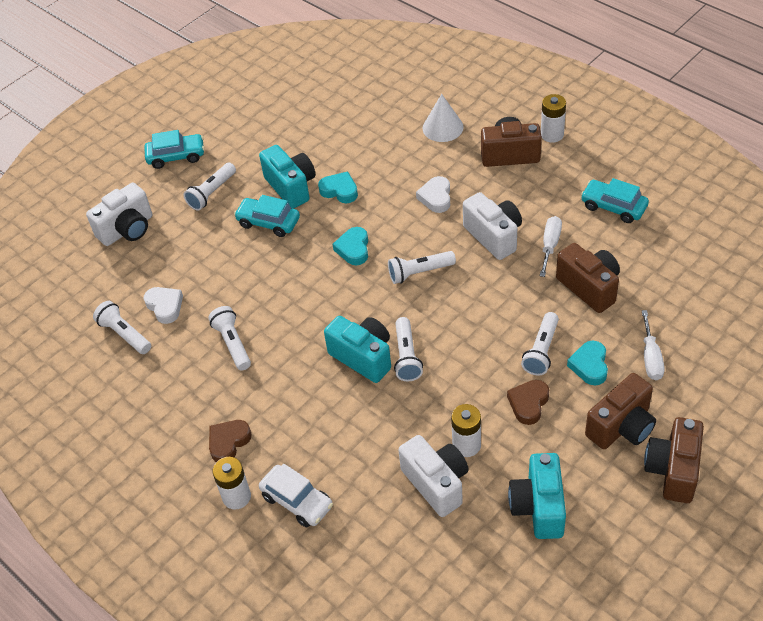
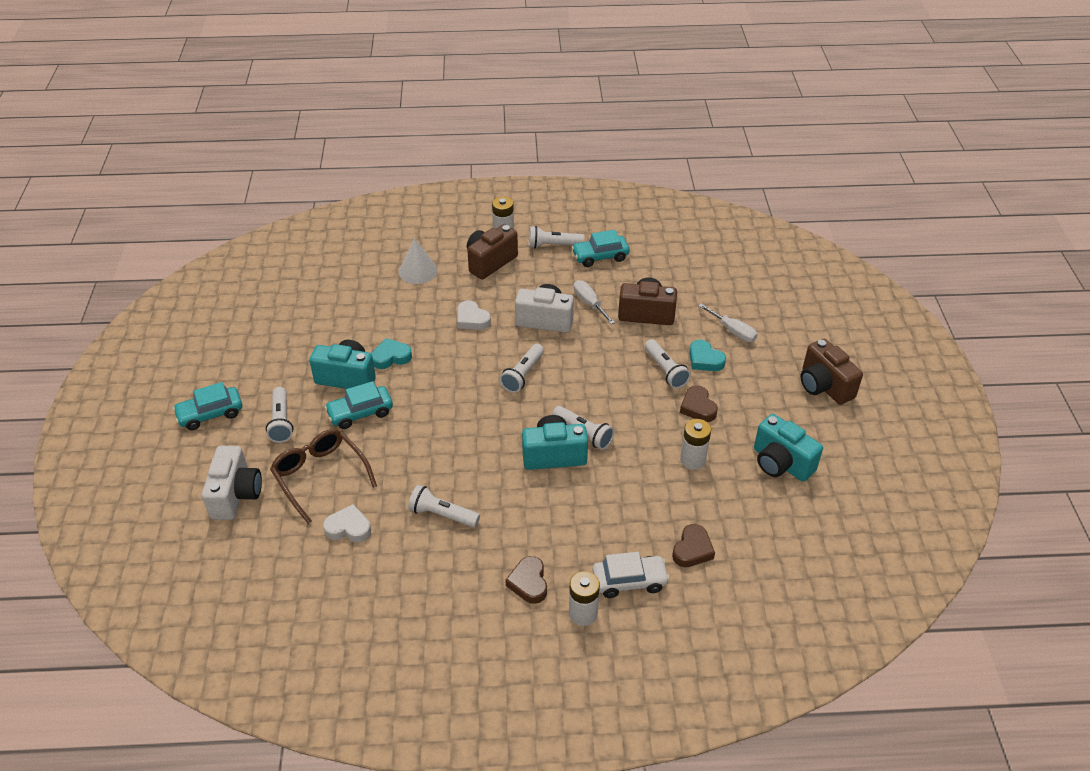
camera: 50 degrees left, 5 degrees down
(124, 334) = (339, 572): white flashlight -> white flashlight (553, 245)
(176, 156) = (210, 414): turquoise car -> turquoise car turned 150 degrees counterclockwise
(190, 253) = (320, 476): none -> brown glasses
(353, 249) = (454, 389): turquoise heart -> none
(373, 517) = (692, 549): none -> brown heart
(436, 483) = (704, 497): white camera -> none
(621, 427) = (767, 382): brown camera -> none

